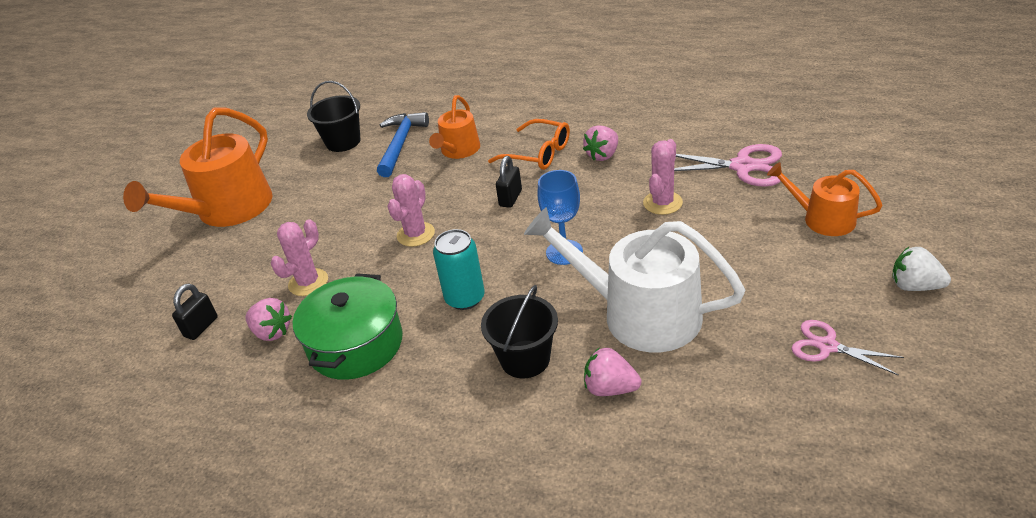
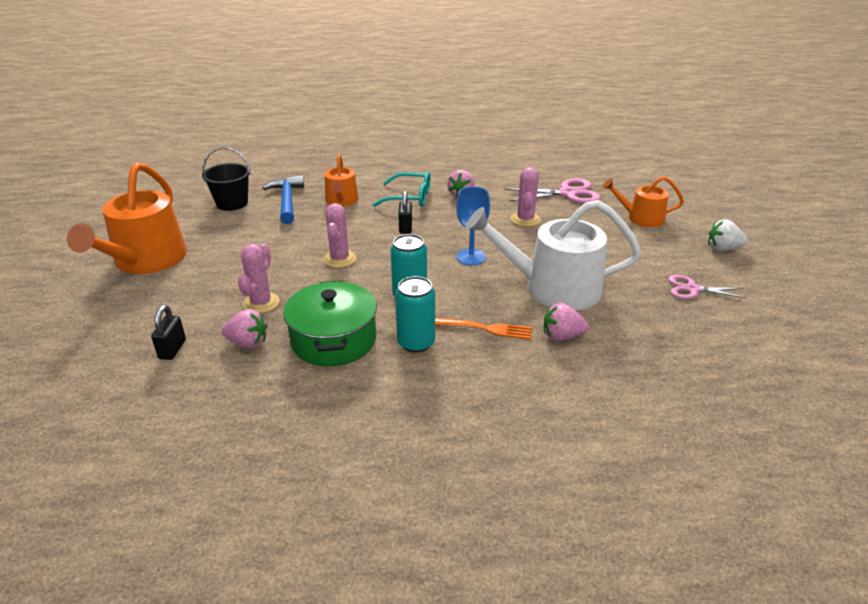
camera: 25 degrees left, 5 degrees down
(438, 365) = (416, 343): none -> turquoise can
(525, 359) = (484, 328): black bucket -> orange fork
(537, 153) = (409, 198): orange glasses -> turquoise glasses

